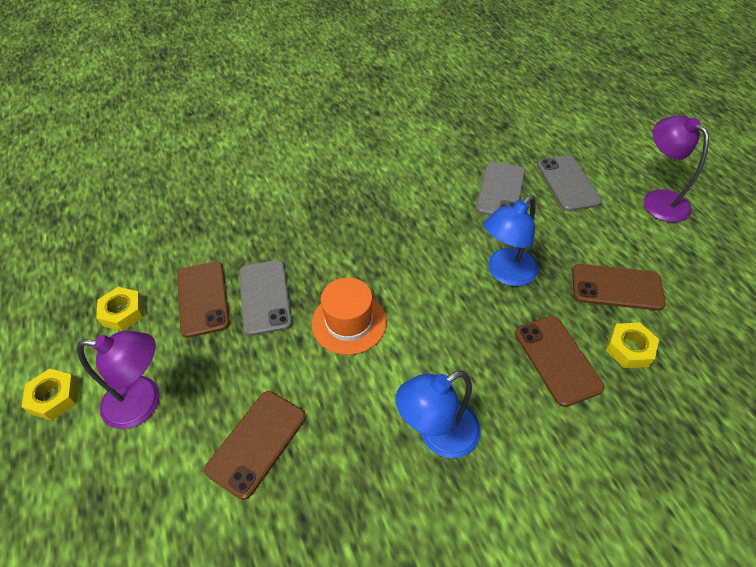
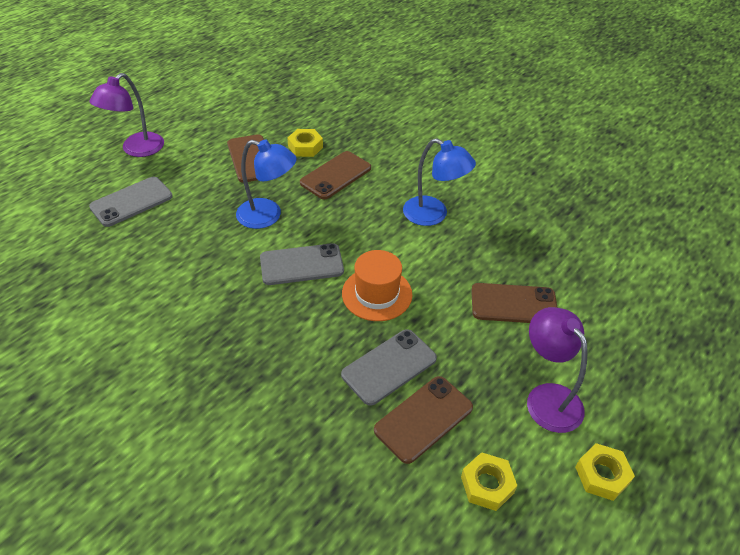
camera: 120 degrees left, 5 degrees down
(501, 190) = (159, 242): grey phone -> grey phone (301, 264)

